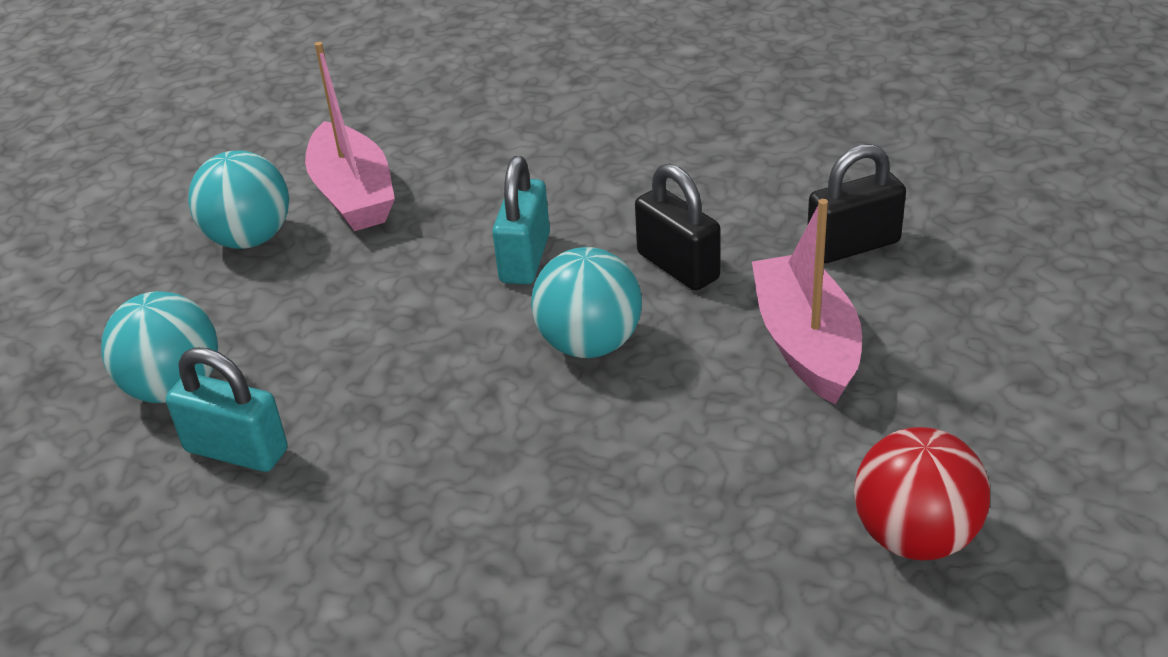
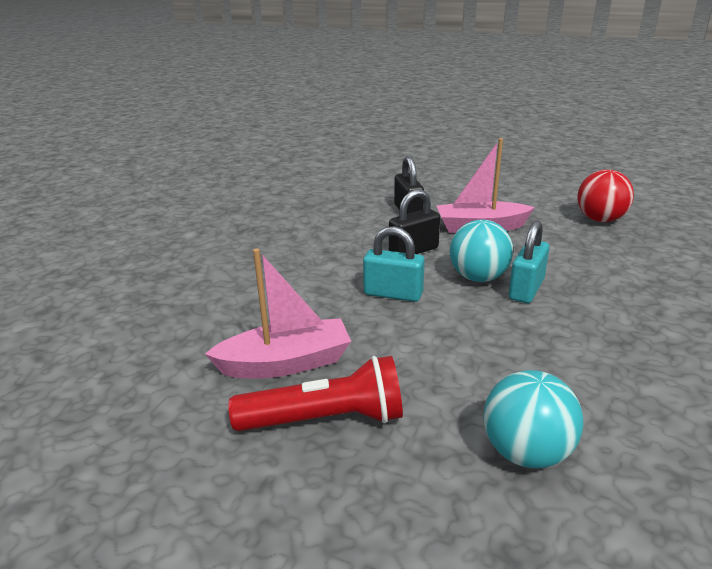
camera: 85 degrees left, 10 degrees down
(236, 450) = (592, 411): turquoise padlock -> turquoise padlock (526, 289)
(250, 239) = (325, 419): turquoise ball -> red flashlight

